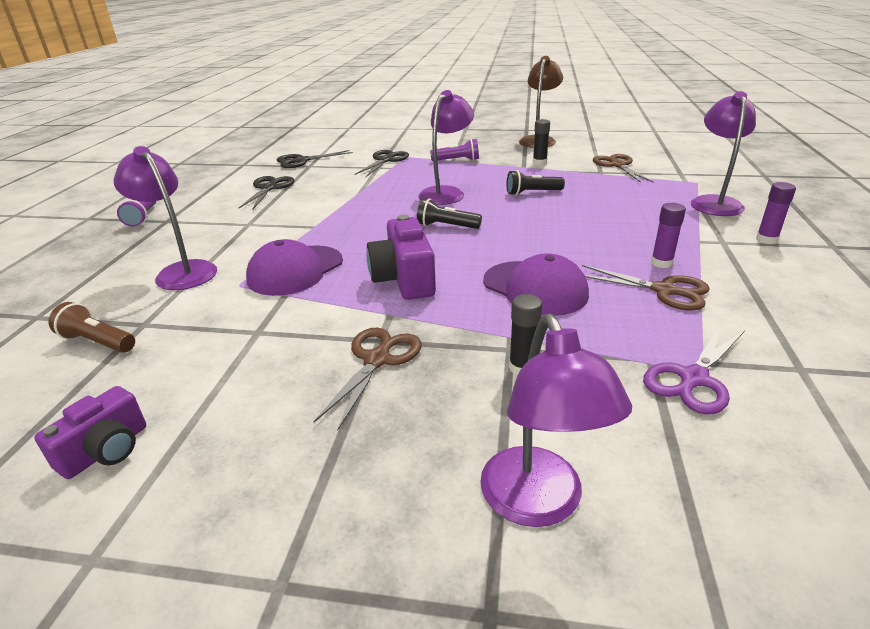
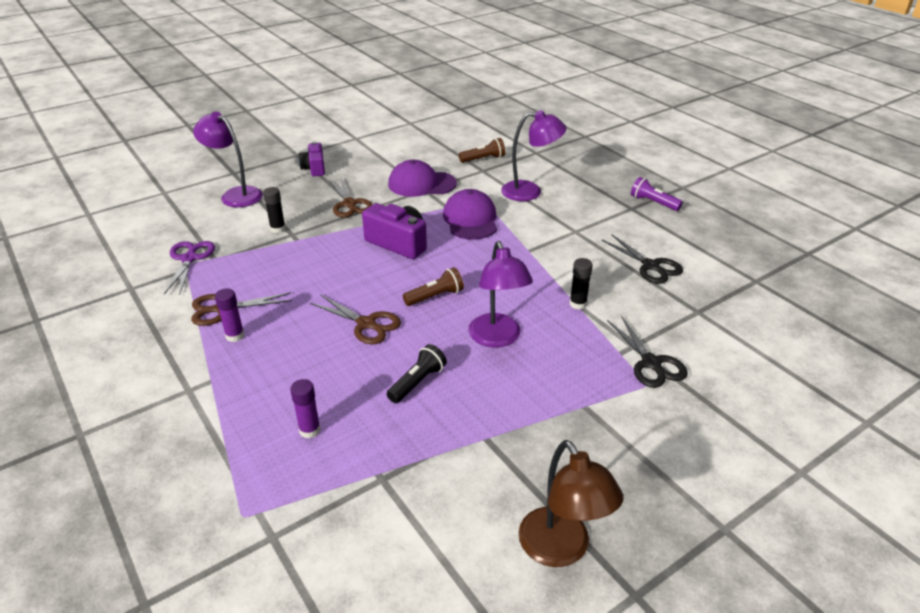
camera: 135 degrees right, 5 degrees up
(106, 450) = (400, 147): purple camera -> purple camera (314, 168)
(302, 161) = (723, 315): black scissors -> none
(446, 226) = (435, 296): black flashlight -> brown flashlight
(457, 160) = (579, 409): purple flashlight -> none
(535, 288) = (310, 273): purple cap -> purple cap (421, 184)
(539, 162) = (479, 462): black glue stick -> black glue stick (578, 304)
(617, 165) = (372, 514): brown scissors -> brown scissors (366, 324)
(714, 202) = (209, 467): purple lamp -> none
(766, 240) = (146, 413): purple glue stick -> purple glue stick (309, 430)

